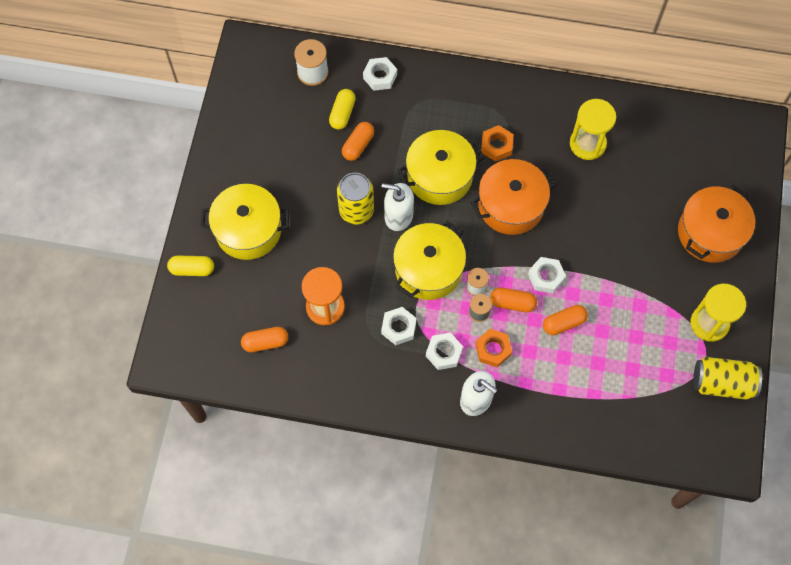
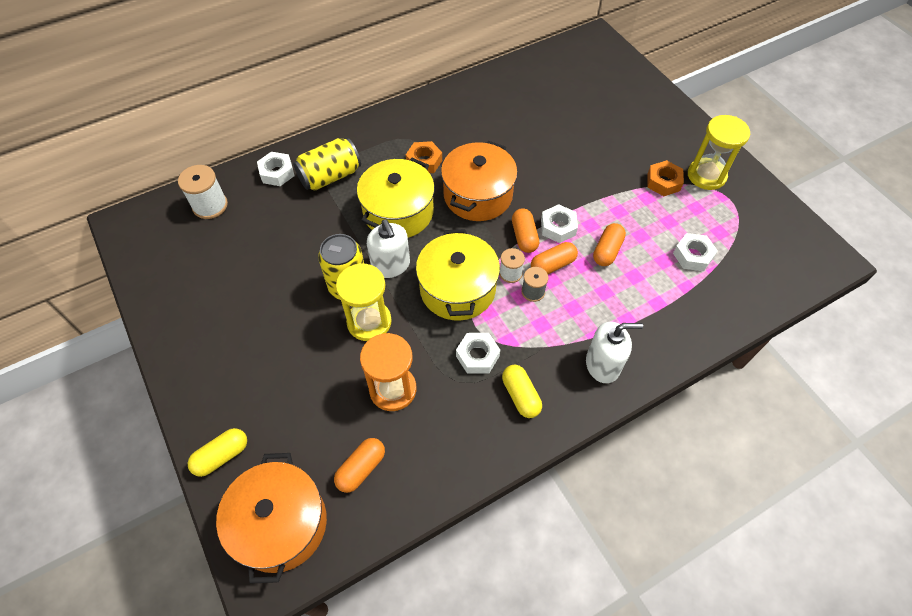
camera: 40 degrees left, 10 degrees down
(248, 230) = (254, 375): yellow pot -> none
(342, 113) = (266, 220): yellow capsule -> yellow capsule (520, 396)
(358, 145) = (303, 235): orange capsule -> orange capsule (524, 237)
(398, 216) = (391, 265): white soap dispenser -> white soap dispenser turned 90 degrees counterclockwise
(443, 353) = (537, 347): white nut -> white nut (692, 255)
(493, 350) = (574, 313): orange nut -> orange nut (663, 182)
(587, 144) = (493, 117): yellow hourglass -> yellow hourglass (369, 322)
(710, 233) = (639, 118): orange pot -> orange pot (281, 524)
(722, 383) = (761, 209): yellow can -> yellow can (330, 176)

